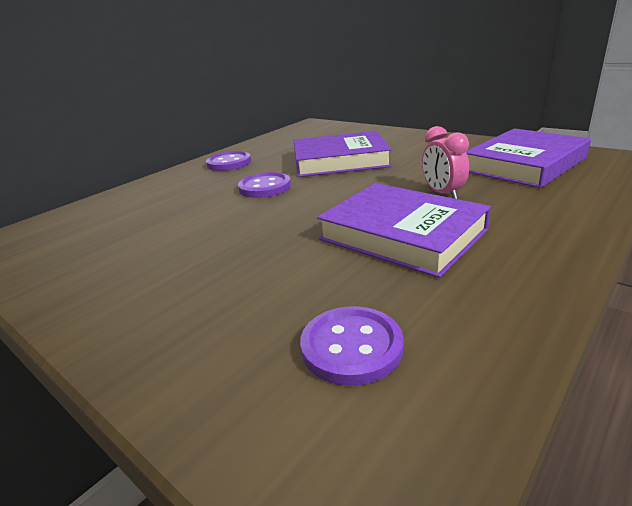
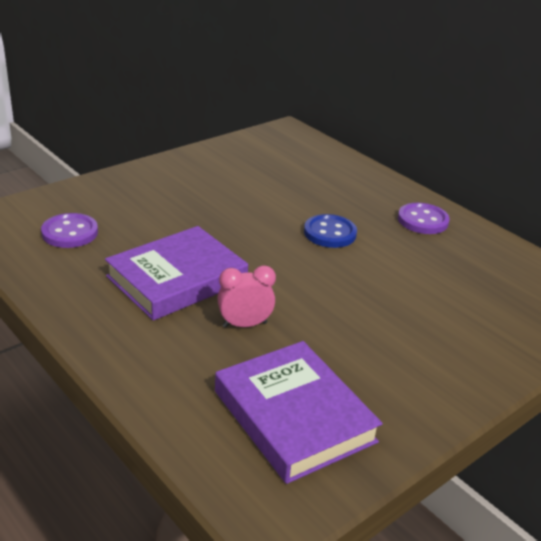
camera: 95 degrees right, 5 degrees up
(265, 187) = (330, 233): purple button -> blue button
(340, 161) = (390, 288): purple book -> none

